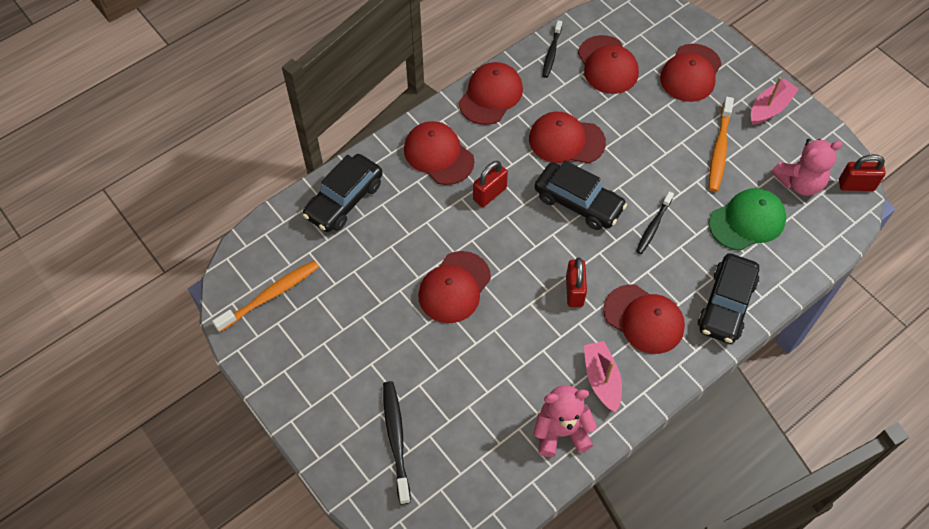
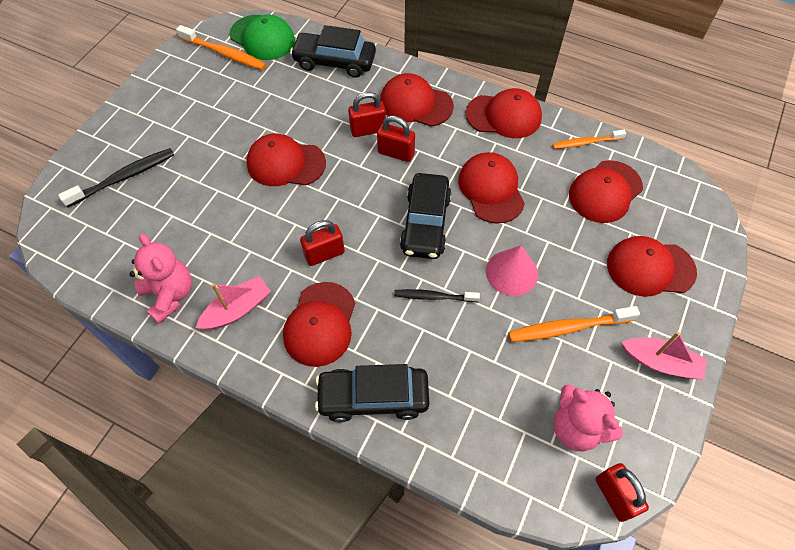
camera: 65 degrees right, 0 degrees up
(438, 155) = (416, 103): red cap -> red cap turned 90 degrees counterclockwise
(449, 205) = (368, 130): none -> red padlock
(551, 53) = (586, 143): black toothbrush -> orange toothbrush
(654, 163) = (511, 272): none -> pink cone
(747, 221) = (491, 386): green cap -> green cap (262, 38)

